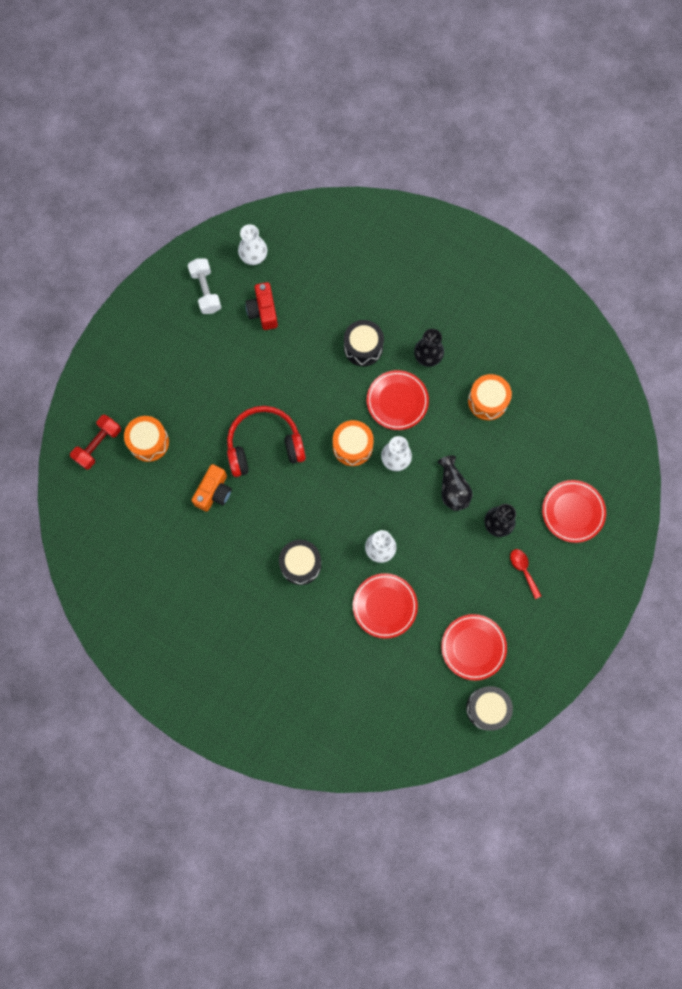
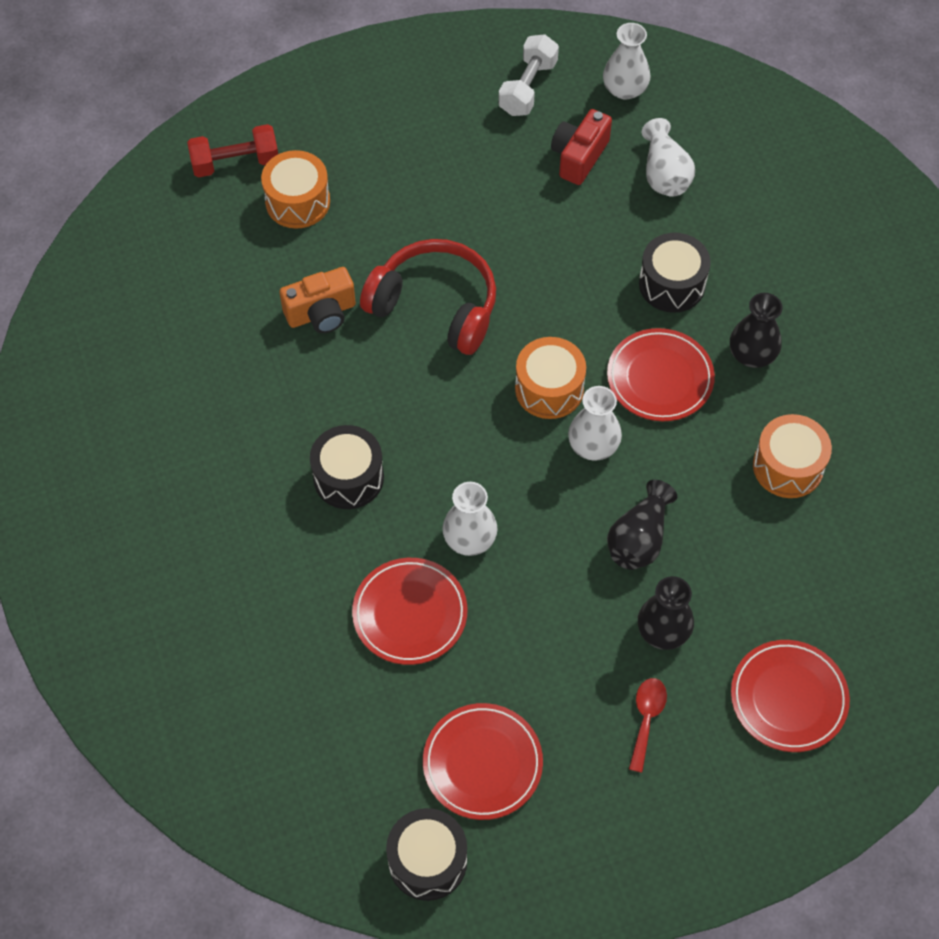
camera: 40 degrees right, 15 degrees down
(311, 289) = (664, 174): none -> white vase

